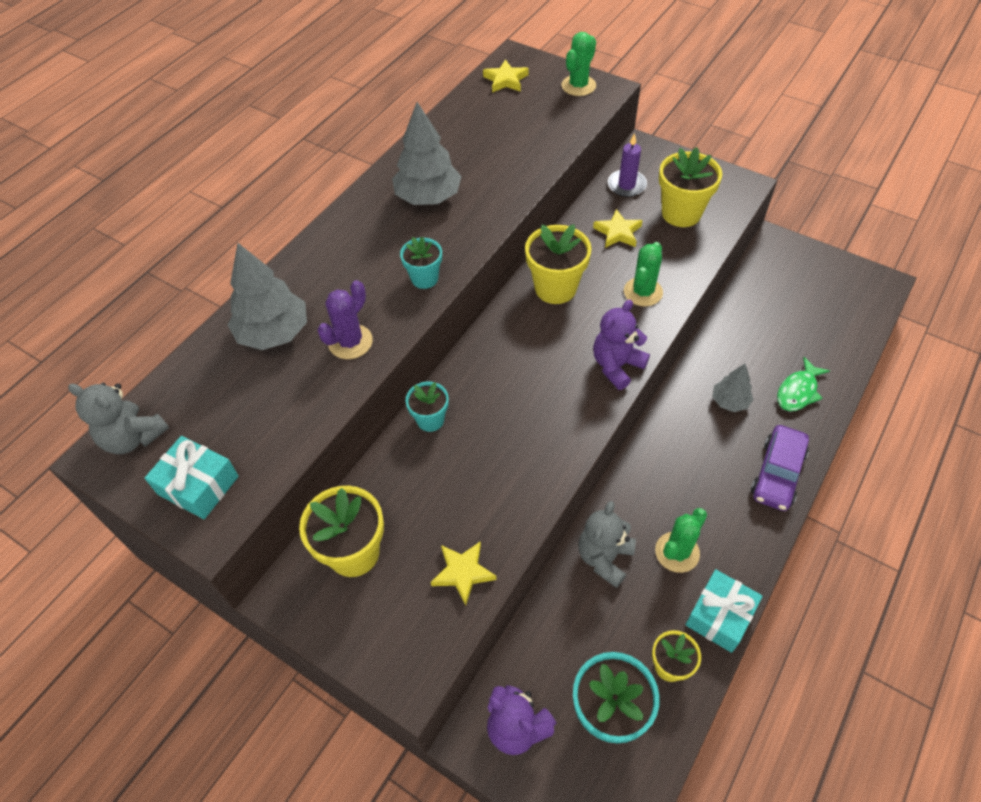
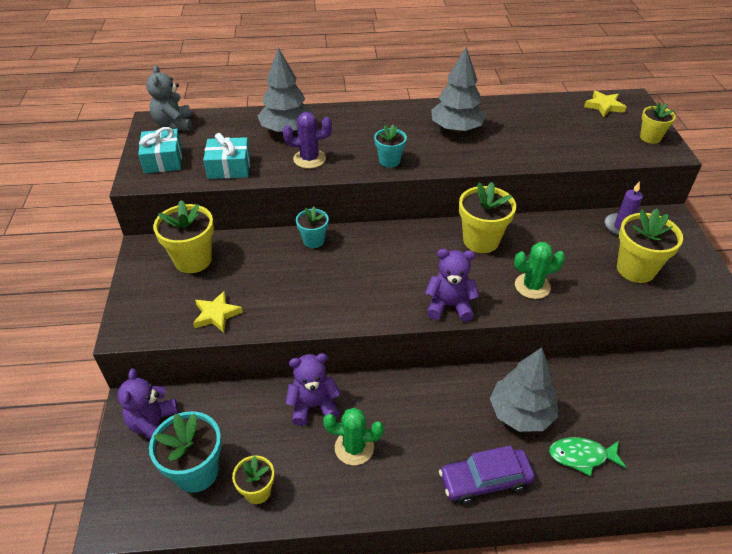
camera: 50 degrees right, 10 degrees down
(578, 86) = (650, 138): green cactus -> yellow flower pot
(604, 558) = (313, 406): grey teddy bear -> purple teddy bear
(618, 232) = (570, 245): yellow star -> none
(720, 616) = (322, 504): turquoise gift -> turquoise gift (229, 167)
(729, 401) = (520, 413): grey tree -> grey tree, size x1.72

